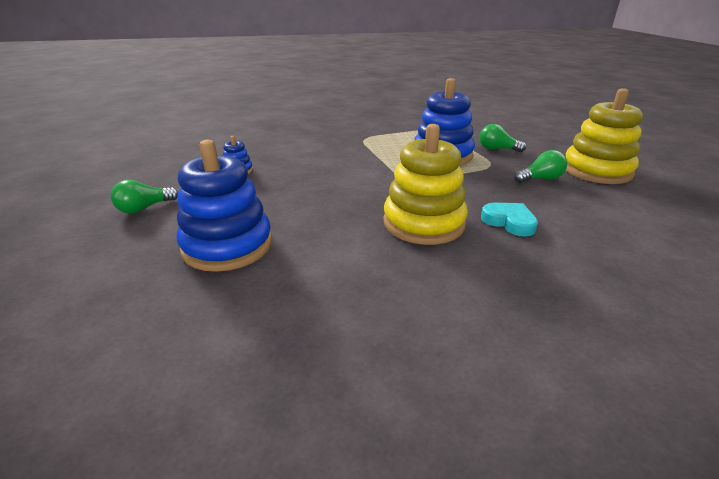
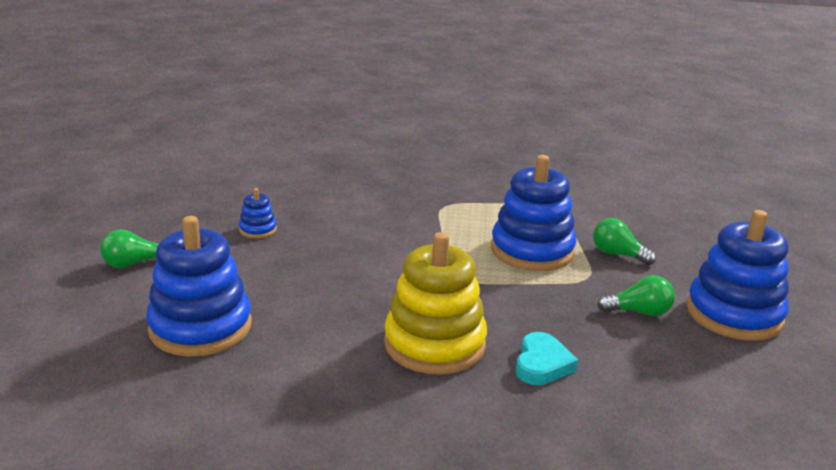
camera: 15 degrees right, 5 degrees down
(509, 222) = (542, 364): turquoise heart -> turquoise heart turned 45 degrees clockwise
(596, 171) = (734, 314): yellow stacking toy -> blue stacking toy

